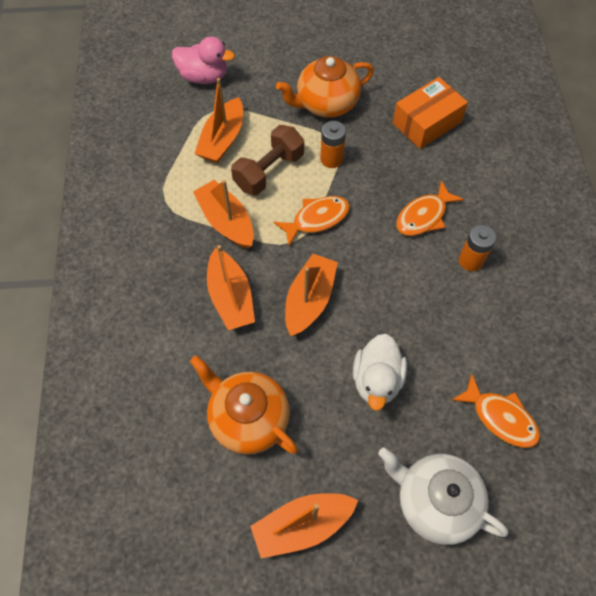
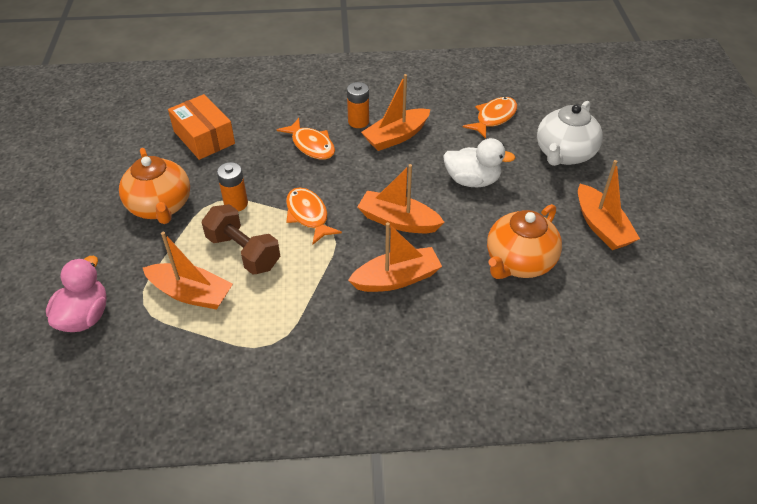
camera: 90 degrees left, 15 degrees down
(226, 221) = (305, 286): orange boat -> orange boat (396, 136)

